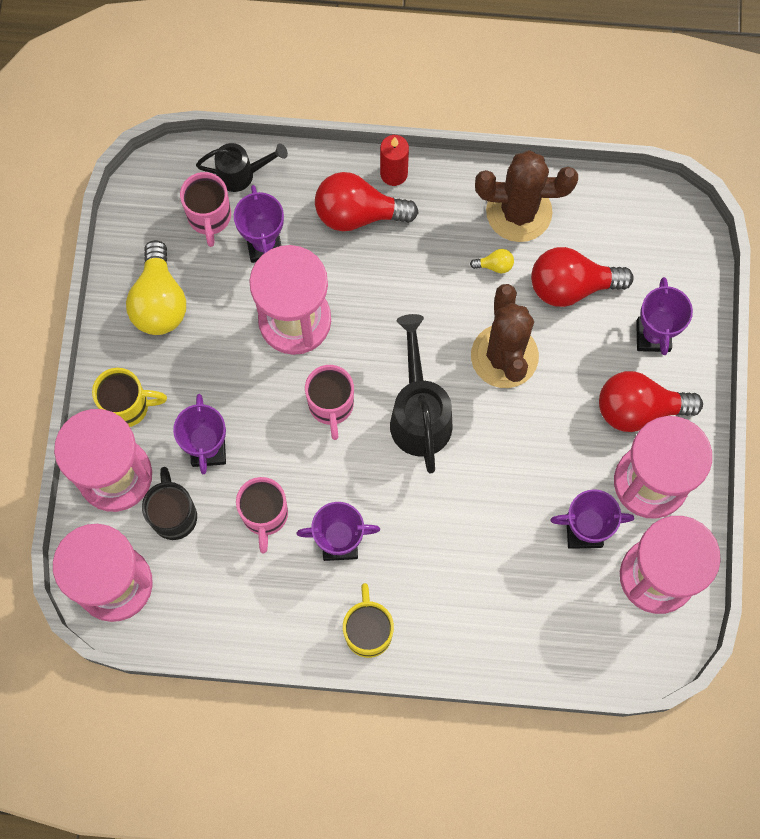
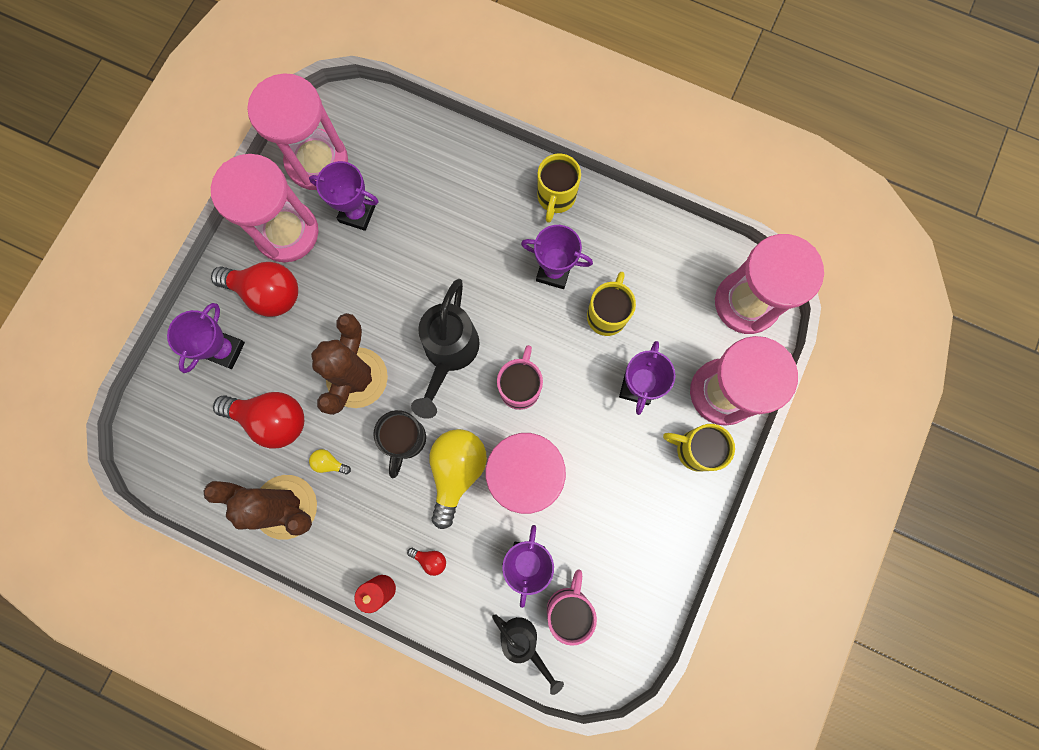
camera: 160 degrees left, 5 degrees up
(159, 301) = (639, 539): yellow light bulb -> yellow light bulb (457, 472)
(174, 515) = (682, 341): black mug -> black mug (405, 440)
(242, 174) = (523, 642): black watering can -> black watering can turned 150 degrees counterclockwise
(265, 516) = (607, 314): pink mug -> yellow mug
(358, 213) = (430, 559): red light bulb -> red light bulb, size x0.42

